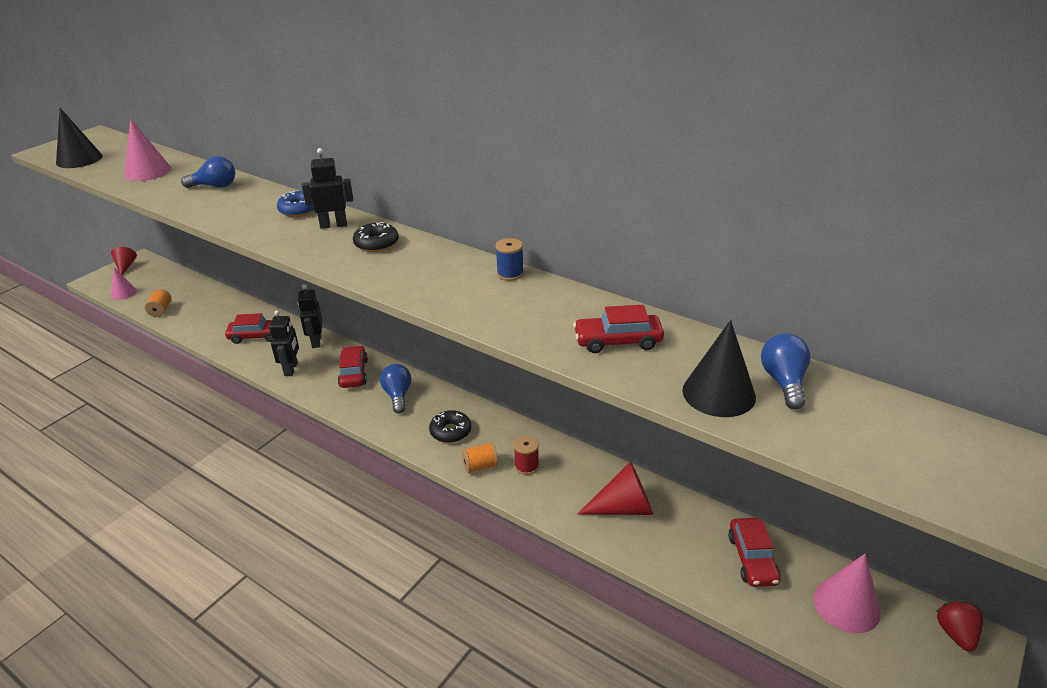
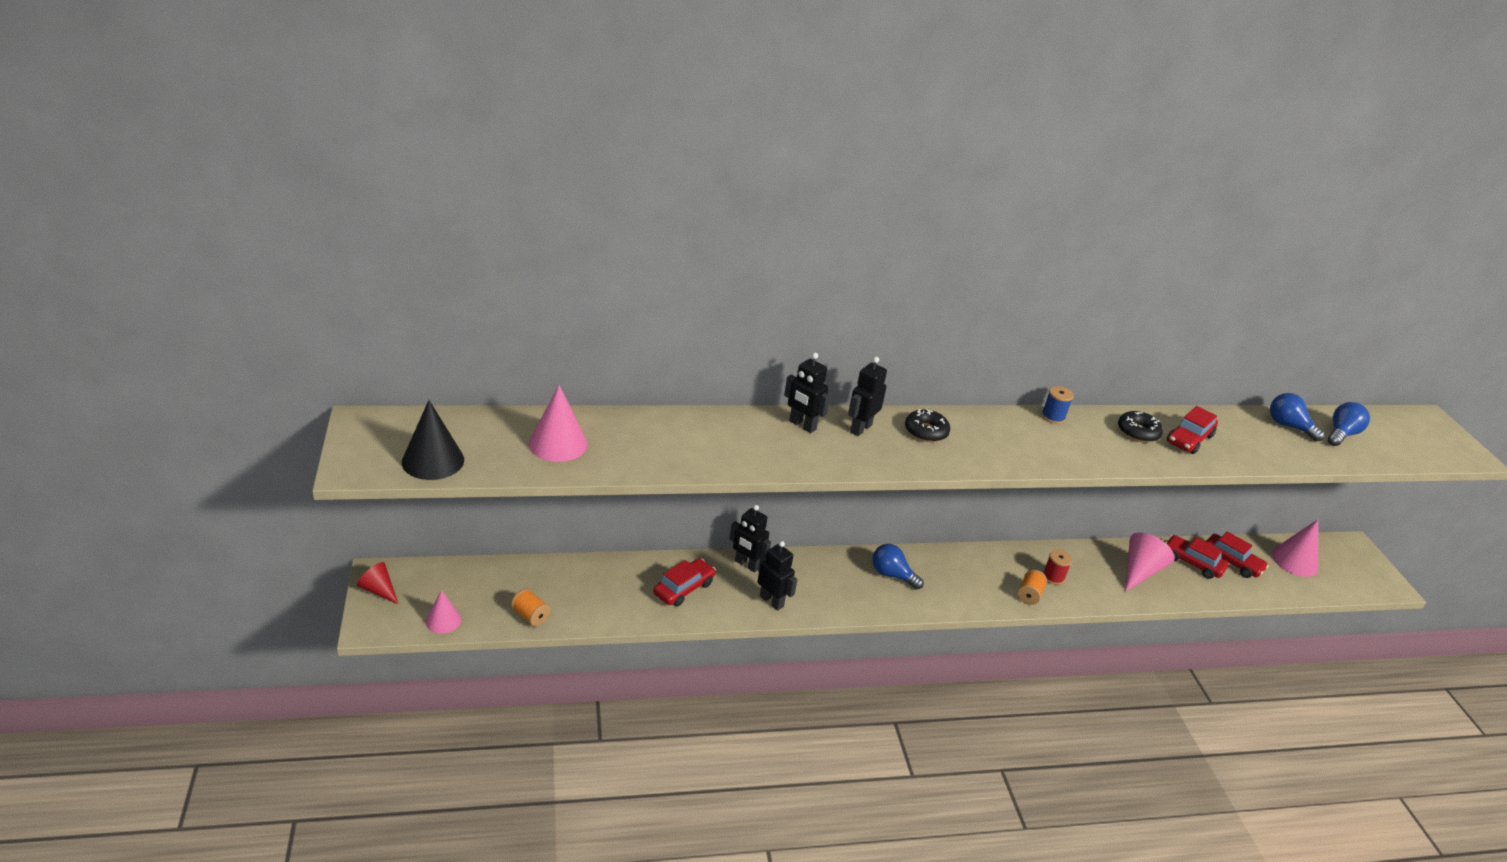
camera: 50 degrees left, 0 degrees up
(215, 186) = (671, 432): blue light bulb -> blue light bulb (1341, 434)
(299, 210) = (802, 425): blue donut -> black robot
(354, 373) = (828, 575): red car -> red car (1192, 562)
(450, 431) = (972, 581): black donut -> black donut (1138, 432)
(624, 508) = (1140, 571): red cone -> pink cone
(718, 393) = (1279, 448): black cone -> none
(956, 634) = (1343, 547): red strawberry -> none

